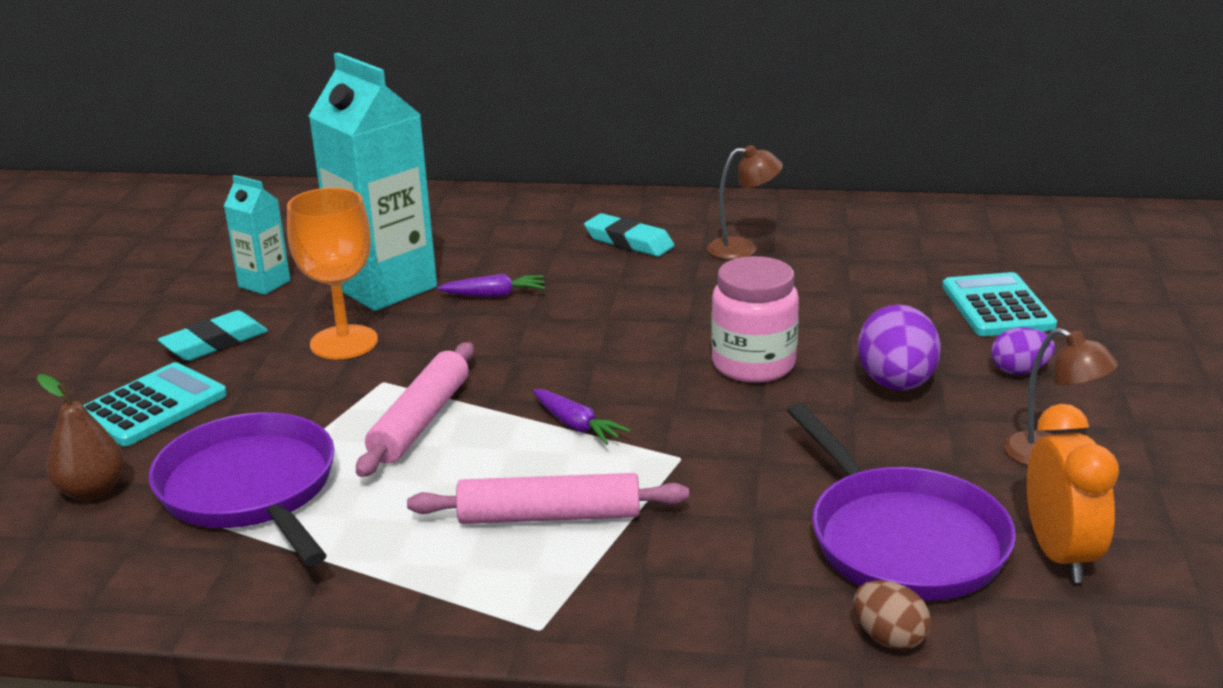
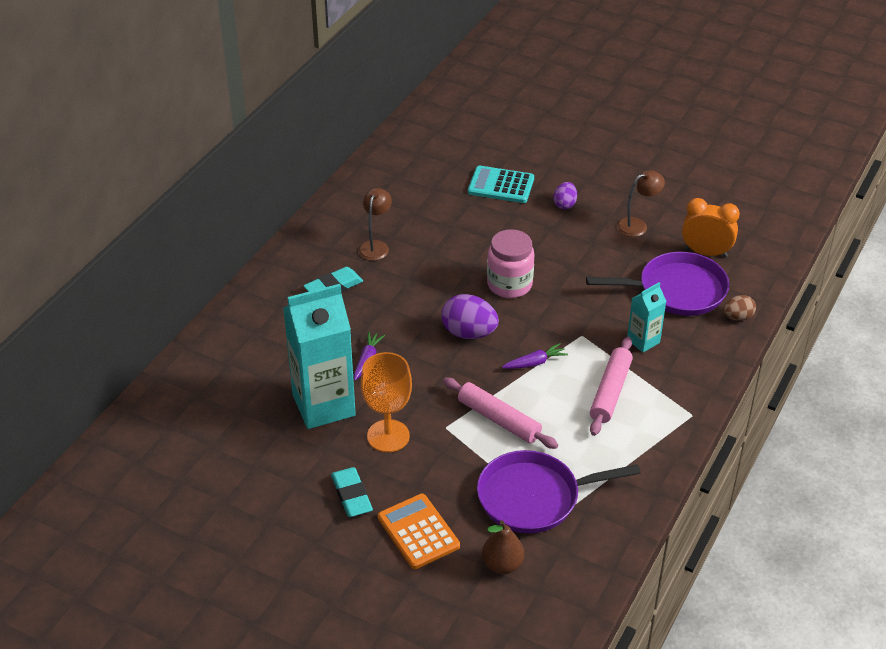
camera: 70 degrees left, 15 degrees up
(152, 406) = (418, 532): turquoise calculator -> orange calculator
(264, 284) = (279, 462): turquoise carton -> turquoise carton (643, 341)
(896, 384) = (555, 245): purple egg -> purple egg (469, 333)

